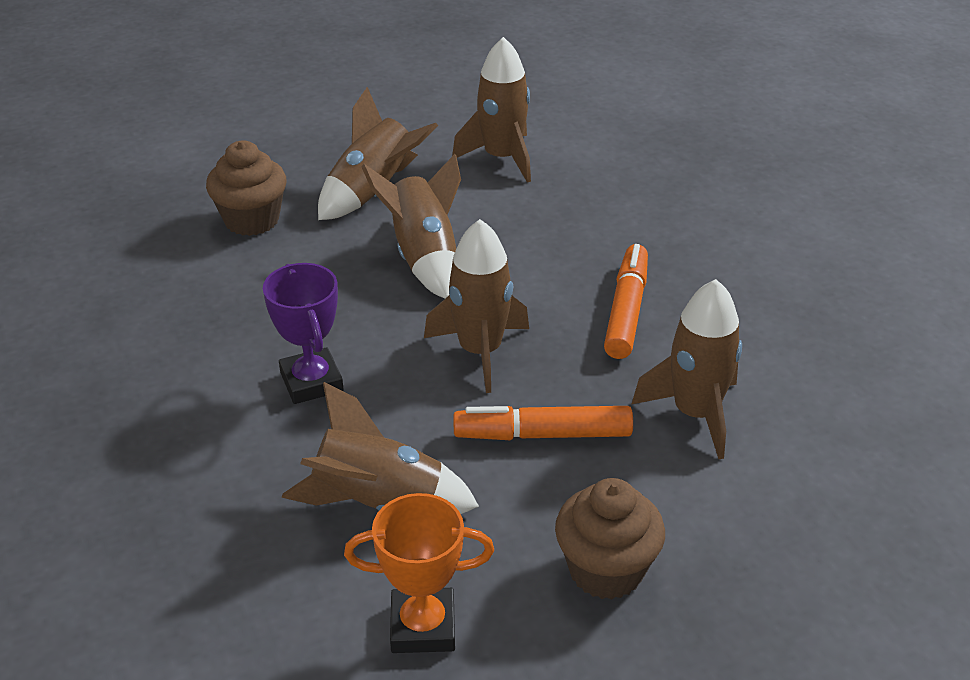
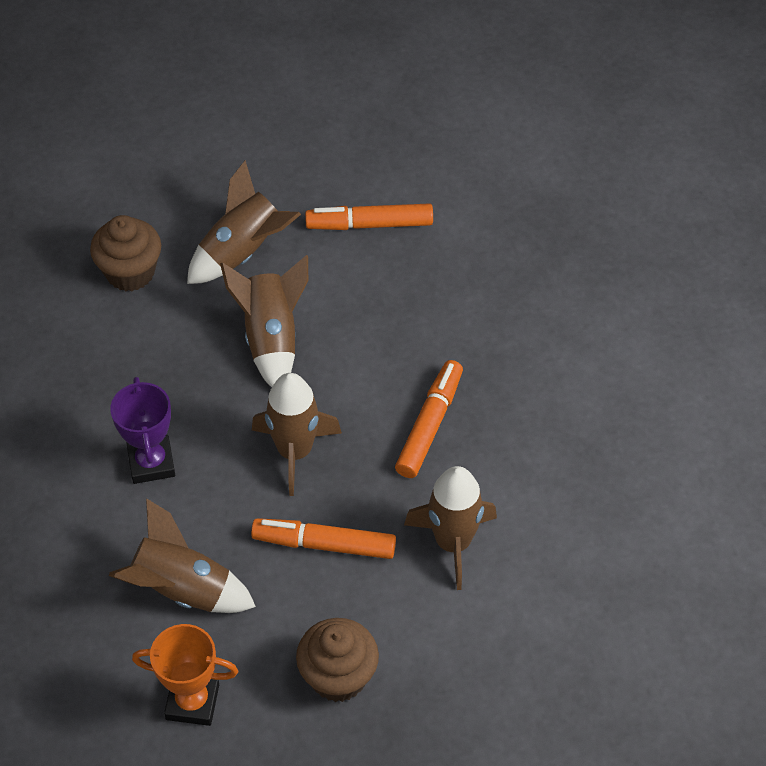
camera: 10 degrees right, 15 degrees up
(501, 158) = (369, 224): brown rocket -> orange marker

